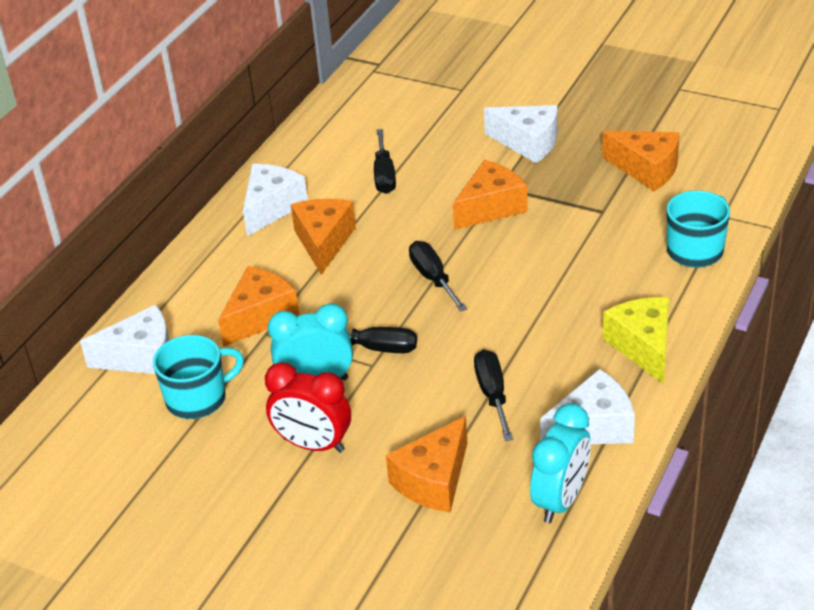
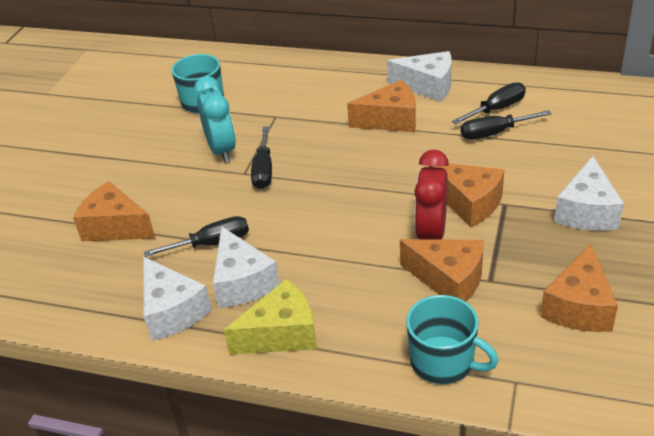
camera: 80 degrees right, 0 degrees up
(142, 357) = (244, 71): white cheese -> white cheese (242, 282)
(260, 316) = (293, 109): orange cheese -> orange cheese (448, 280)
(313, 444) = (156, 162): red clock -> red clock (431, 233)
(433, 278) = (356, 186): black screwdriver -> black screwdriver (497, 109)
(560, 500) = (87, 301): turquoise clock -> none

